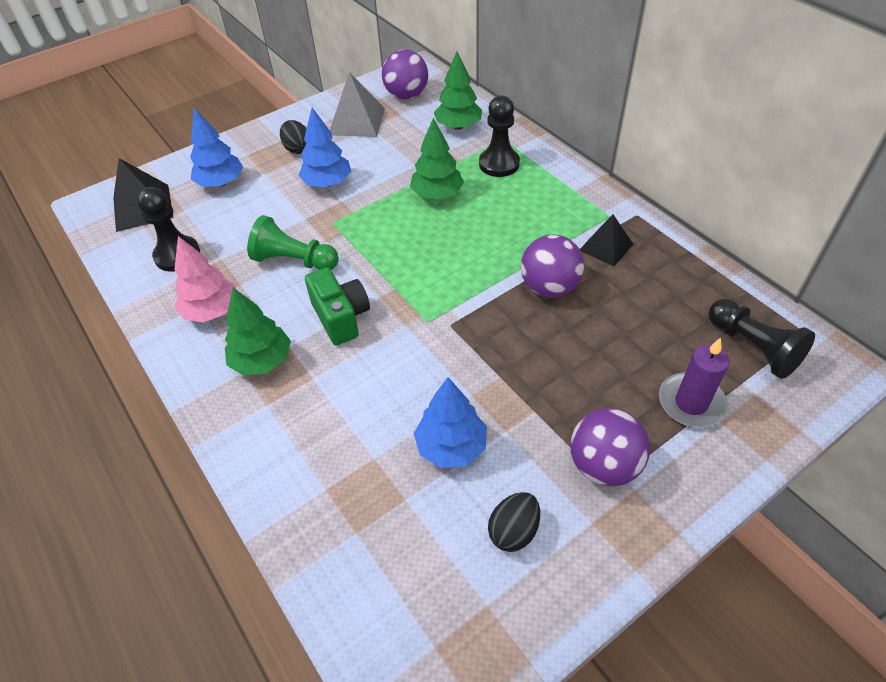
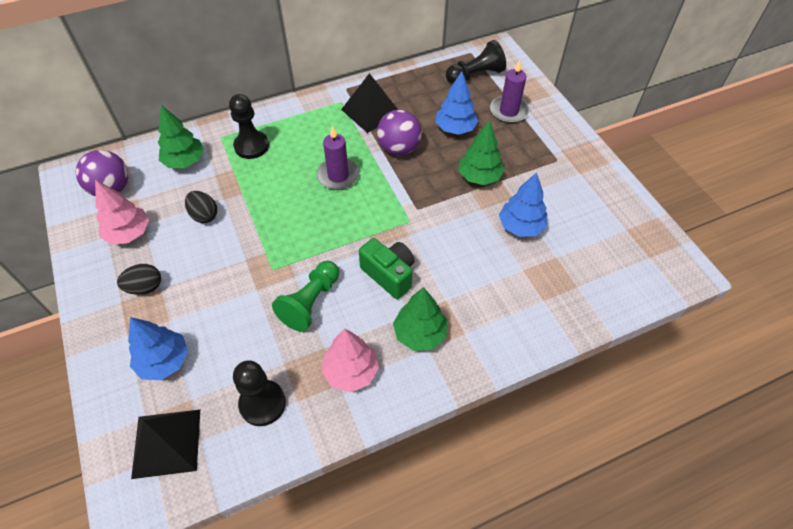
camera: 80 degrees left, 5 degrees up
(327, 183) = (214, 267): blue tree -> blue tree (455, 128)
(341, 317) = (389, 275): green camera -> green camera turned 60 degrees clockwise
(357, 121) = (129, 233): grey pyramid -> pink tree
(437, 194) = (270, 191): green tree -> green tree (479, 177)
(480, 242) = (338, 176): none -> purple candle
(513, 531) = (583, 208): black egg -> black egg (204, 215)
(604, 465) = (544, 158): purple ball -> none
(606, 247) = (371, 111): black pyramid -> black pyramid, size x1.52

